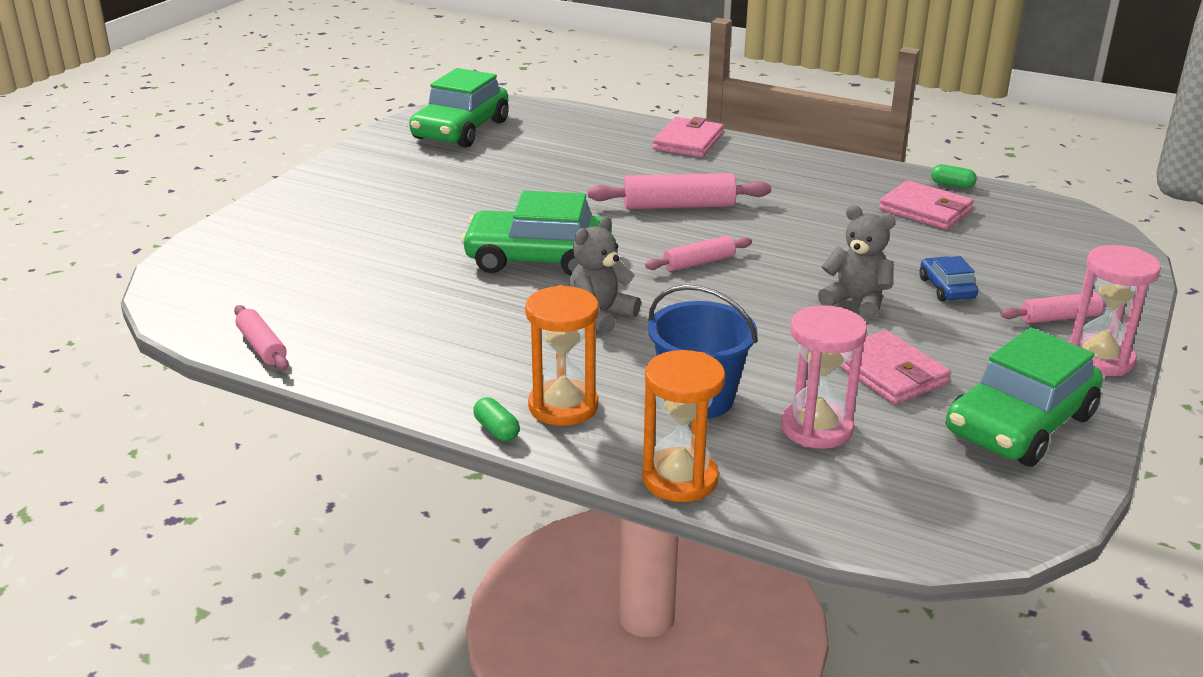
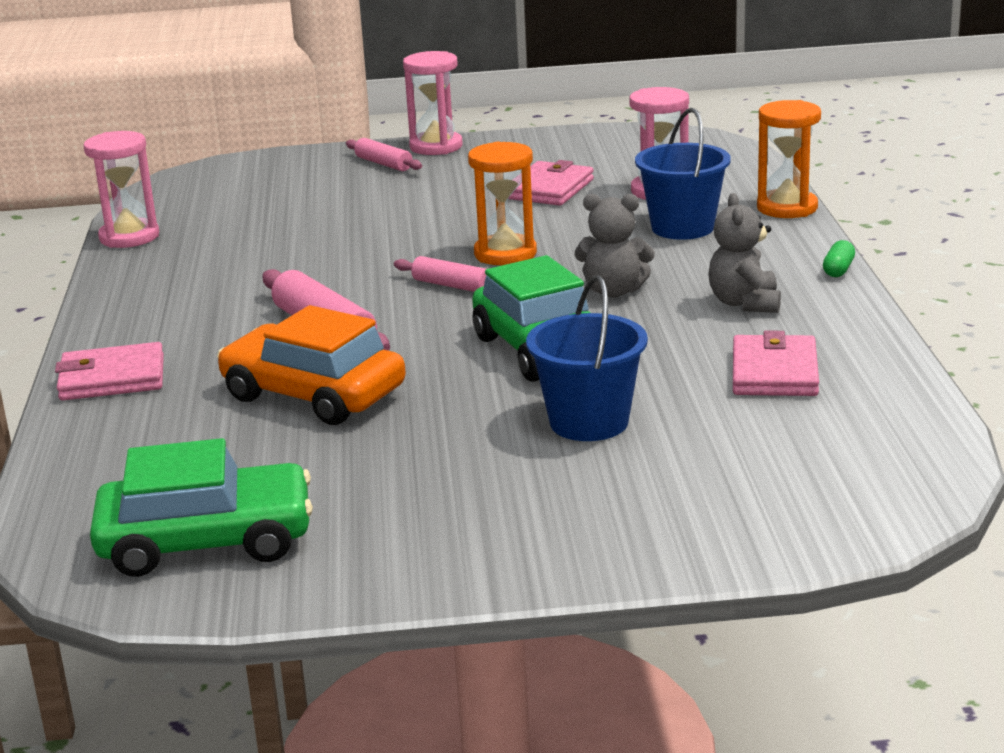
camera: 120 degrees left, 5 degrees down
(262, 347) = (907, 400): pink rolling pin -> none
(419, 240) = (589, 422): none -> blue bucket
(563, 406) = (769, 261): orange hourglass -> orange hourglass (505, 254)
(583, 182) = (313, 394): none -> orange car
(856, 302) = (446, 219): grey teddy bear -> grey teddy bear (744, 303)
(925, 210) = (210, 234): pink wallet -> pink wallet (774, 372)
(946, 288) = (378, 199): blue car -> none
(952, 185) = (129, 237): green capsule -> pink hourglass
(1020, 424) = (562, 150): green car -> none

